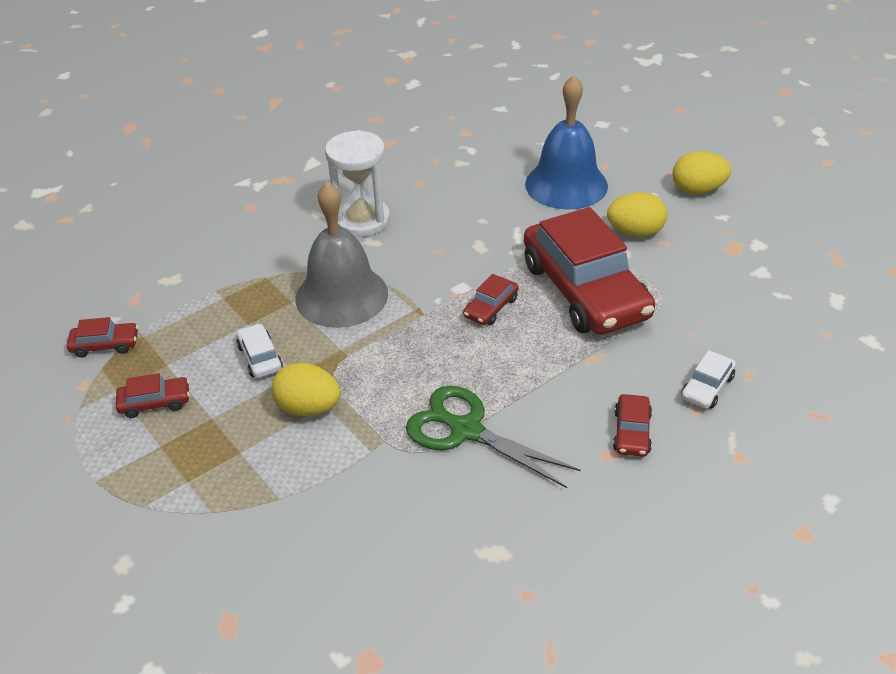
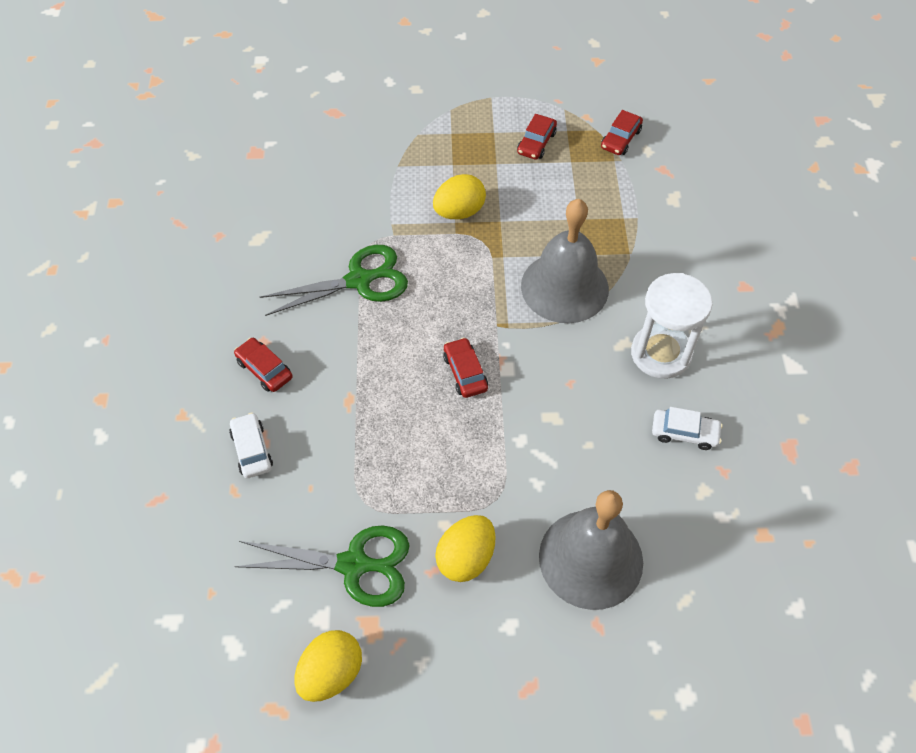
camera: 125 degrees right, 15 degrees up
(260, 357) = (534, 210): white car -> white car (684, 433)
(566, 184) = (591, 558): blue bell -> grey bell
(584, 290) = (426, 452): red car -> none
(697, 190) = (482, 681): yellow egg -> yellow egg (331, 673)
(710, 278) = (353, 565): none -> green scissors

